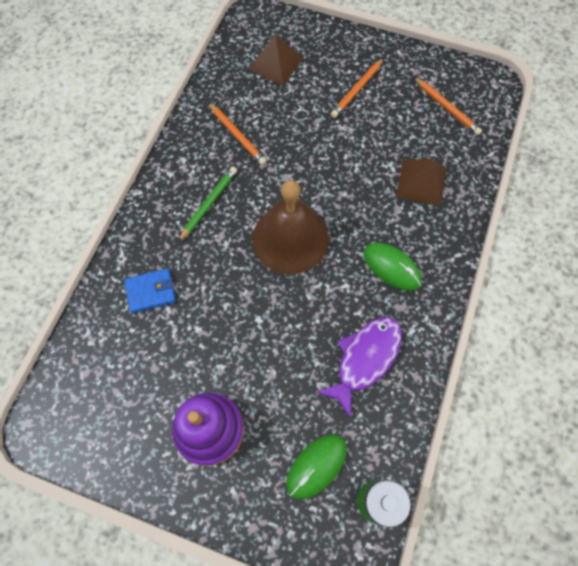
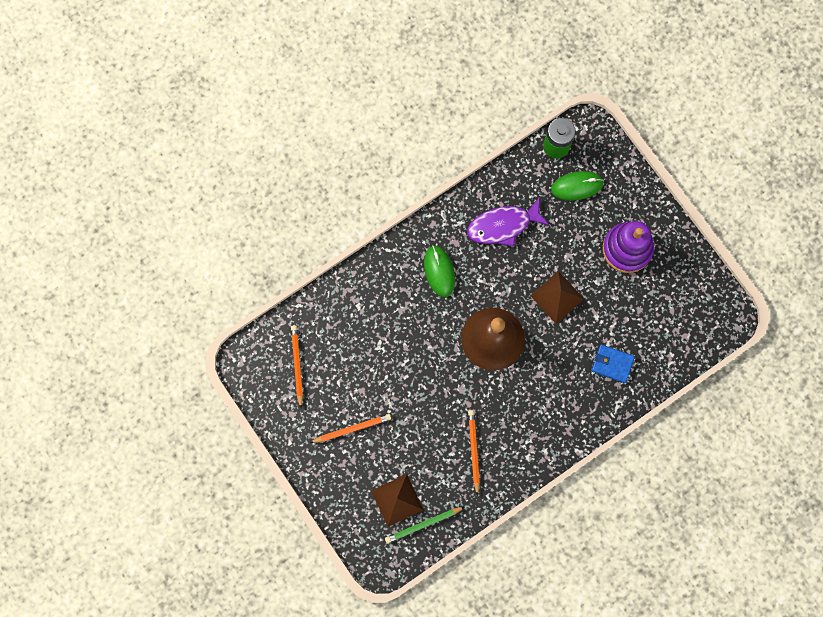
camera: 145 degrees left, 10 degrees up
(209, 204) = (532, 405): green pencil -> green pencil (423, 524)
(421, 182) = (368, 318): brown pyramid -> brown pyramid (557, 297)

